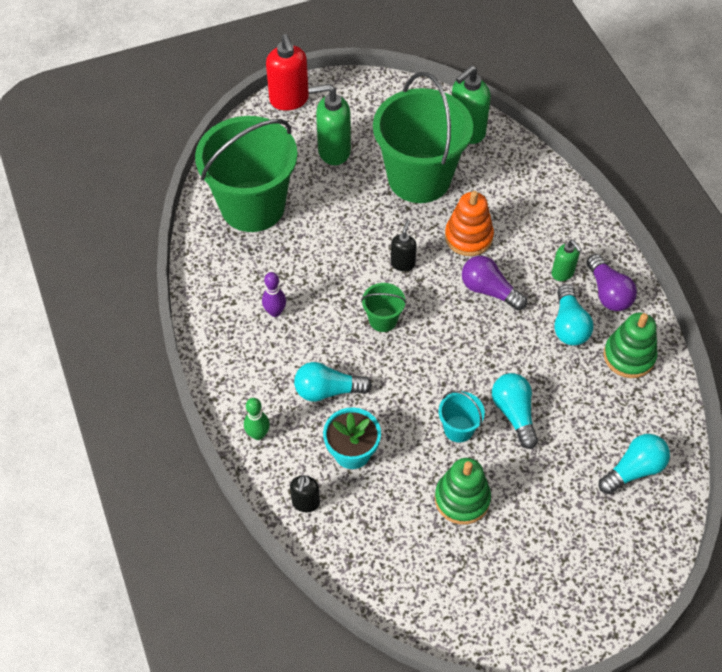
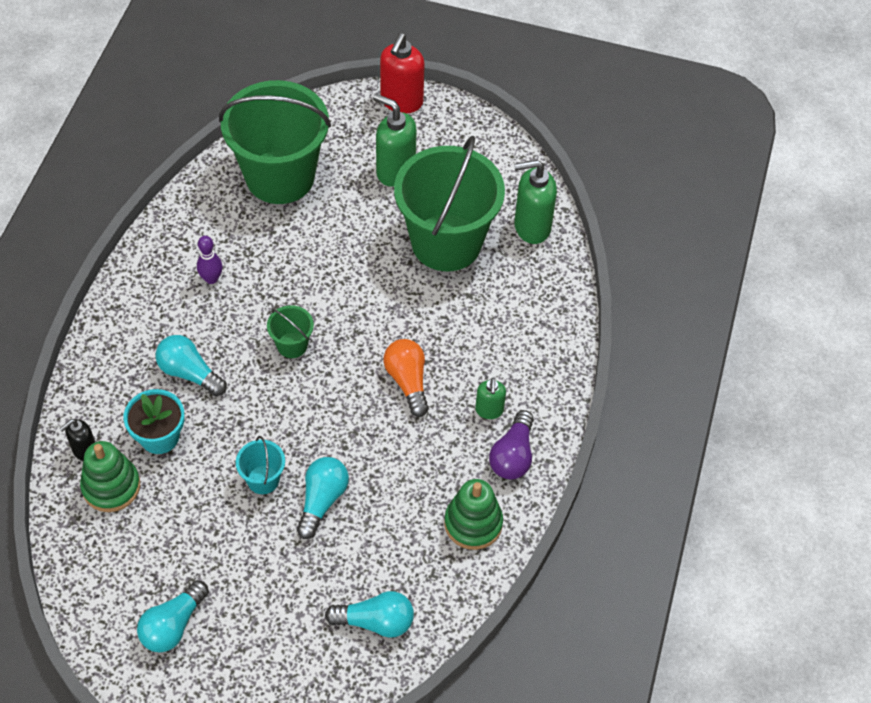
camera: 35 degrees right, 0 degrees up
(258, 434) = (102, 370): green bowling pin -> none
(402, 263) = (356, 308): black soap dispenser -> none
(462, 499) = (208, 538): green stacking toy -> green stacking toy (111, 486)
(468, 237) = (437, 323): orange stacking toy -> none
(489, 290) = (408, 381): purple light bulb -> orange light bulb
(569, 325) = (447, 459): turquoise light bulb -> turquoise light bulb (173, 625)

